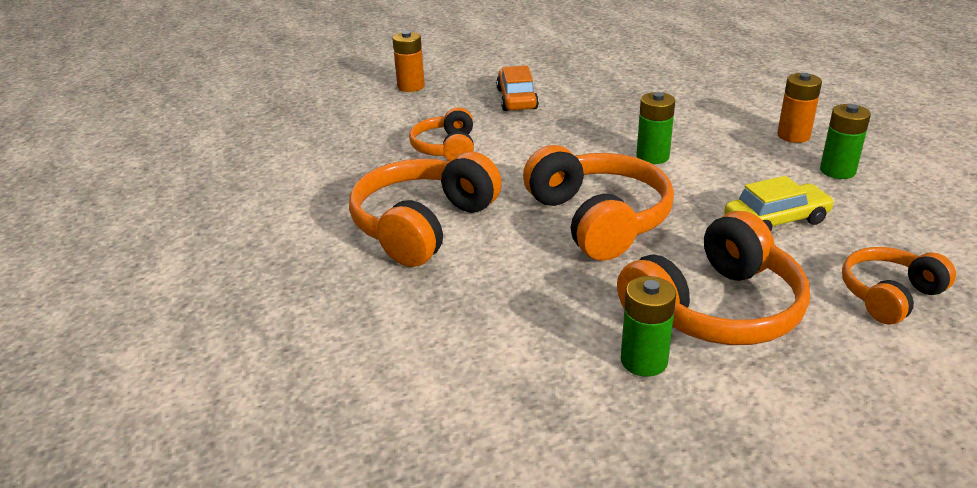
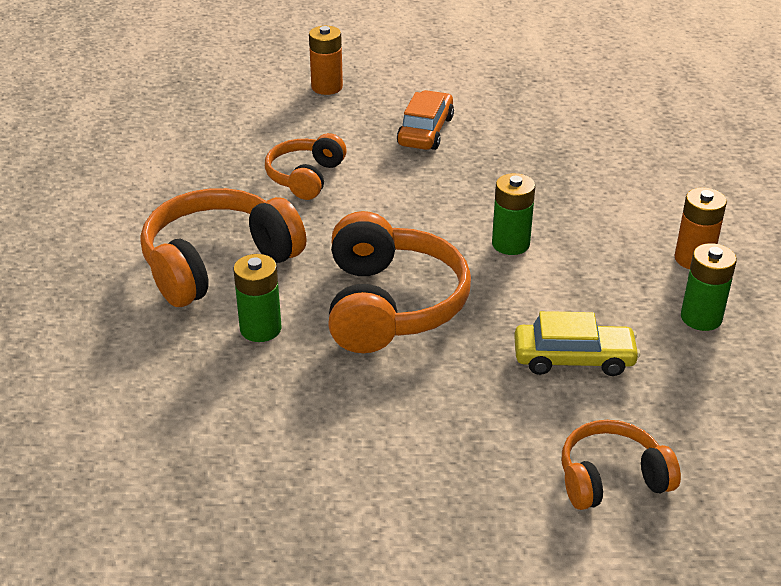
camera: 20 degrees right, 5 degrees up
(644, 361) = (309, 468): green battery -> green battery (260, 329)
(715, 309) = (421, 437): orange headphones -> none

